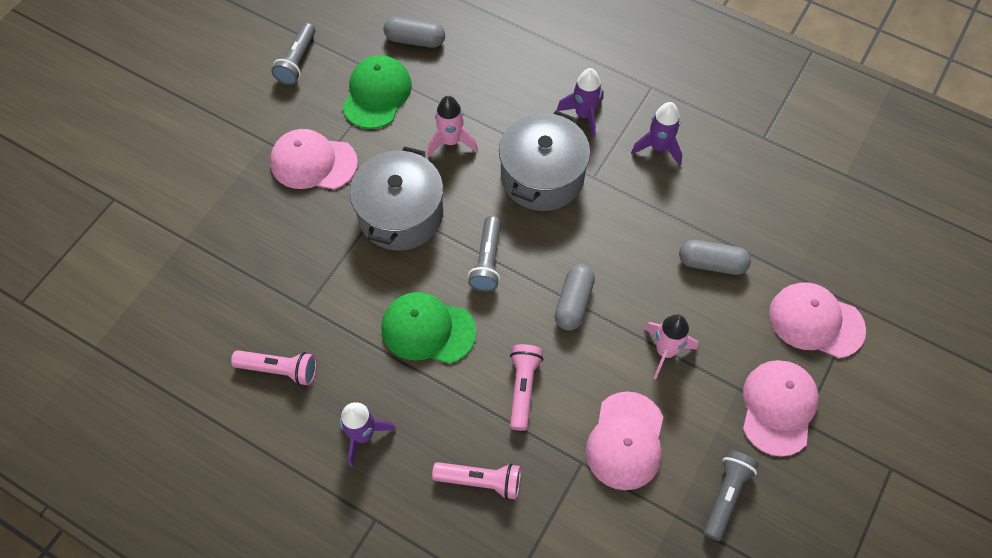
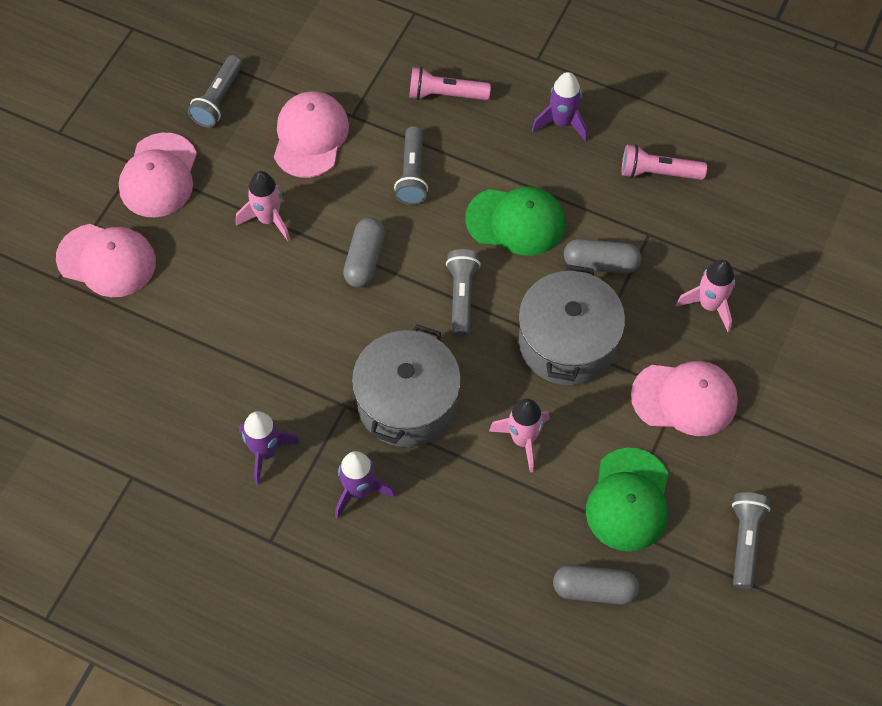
camera: 175 degrees right, 0 degrees up
(269, 236) = (709, 305): none -> pink rocket
(523, 388) = (412, 174): pink flashlight -> grey flashlight
(712, 263) = (212, 313): grey capsule -> grey capsule (600, 264)

